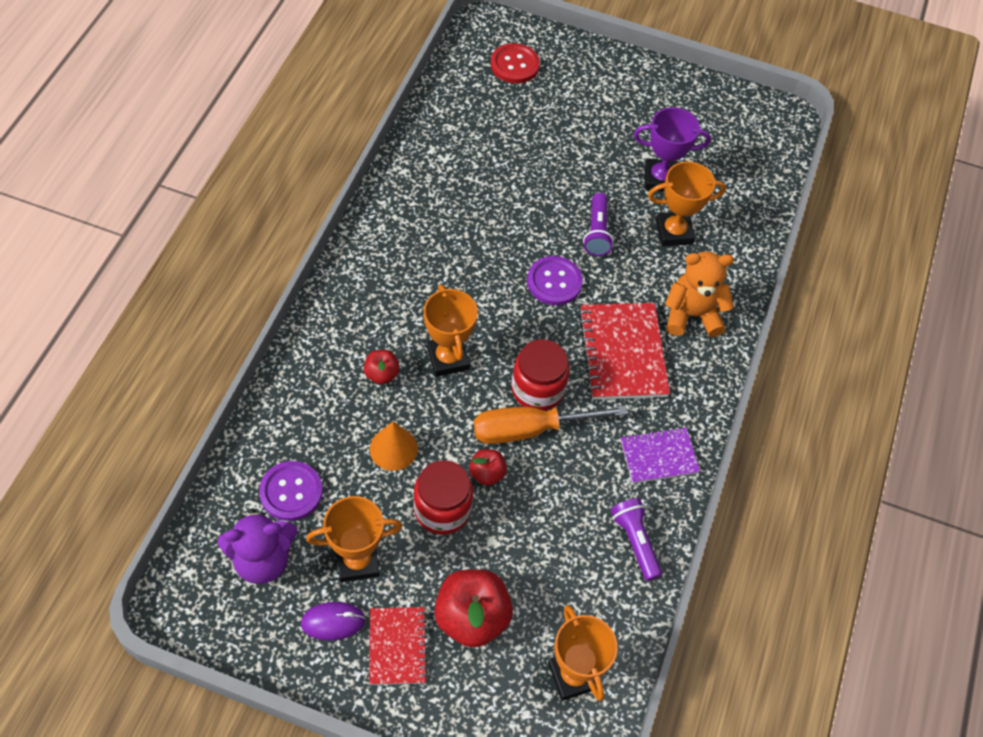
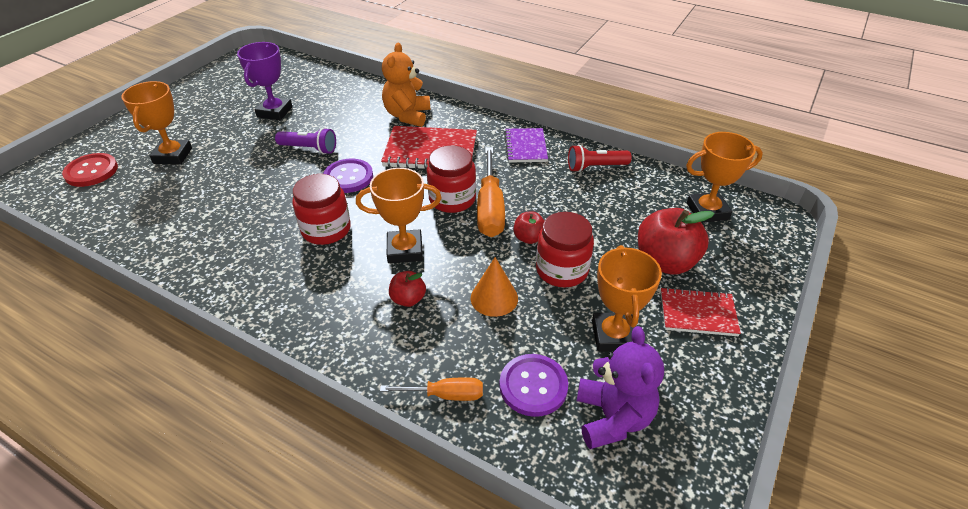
camera: 75 degrees left, 15 degrees down
(276, 423) = (446, 395): none -> orange screwdriver
(333, 622) = (678, 360): purple mouse -> none
(466, 283) = (326, 229): none -> red jar
(635, 541) = (595, 167): purple flashlight -> red flashlight
(674, 232) = (329, 113): orange trophy -> orange trophy (173, 156)

